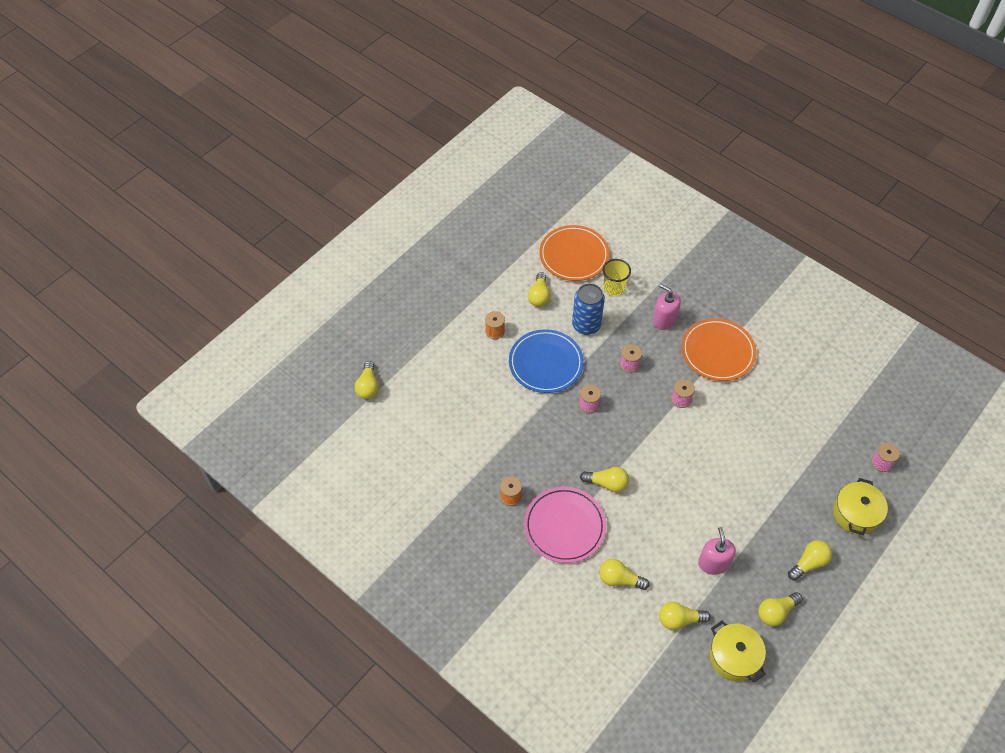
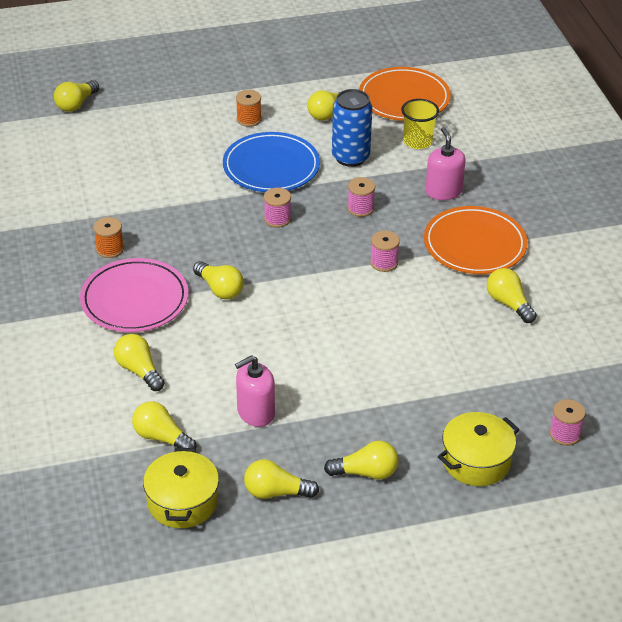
camera: 35 degrees right, 15 degrees down
(713, 563) = (255, 412): pink soap dispenser -> pink soap dispenser turned 150 degrees counterclockwise
(774, 386) = (508, 303): none -> yellow light bulb

